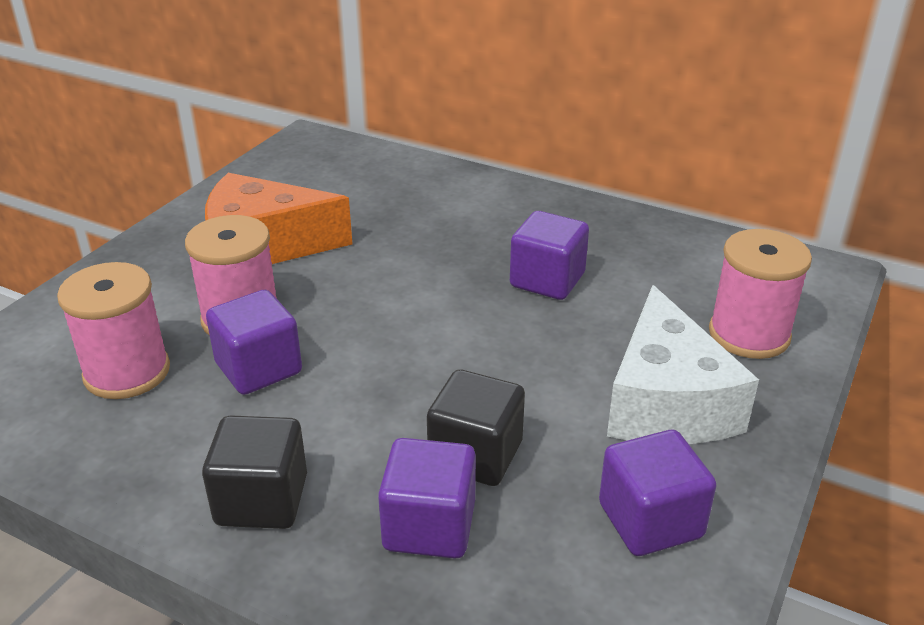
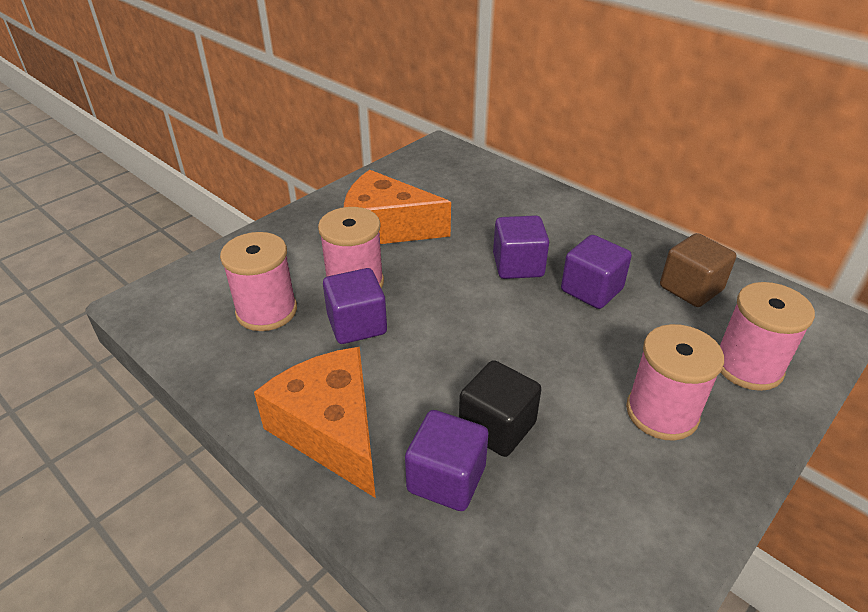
camera: 15 degrees right, 5 degrees up
(262, 500) = (331, 430): black cube -> orange cheese
(650, 520) = (621, 513): purple cube -> purple cube (518, 265)
(662, 260) = (690, 288): none -> brown cube
(666, 402) = (662, 412): white cheese -> pink spool

